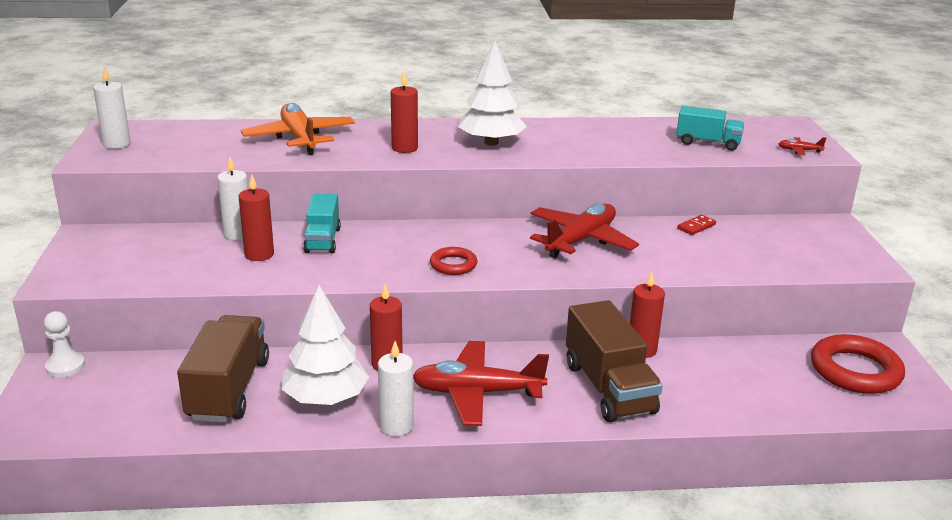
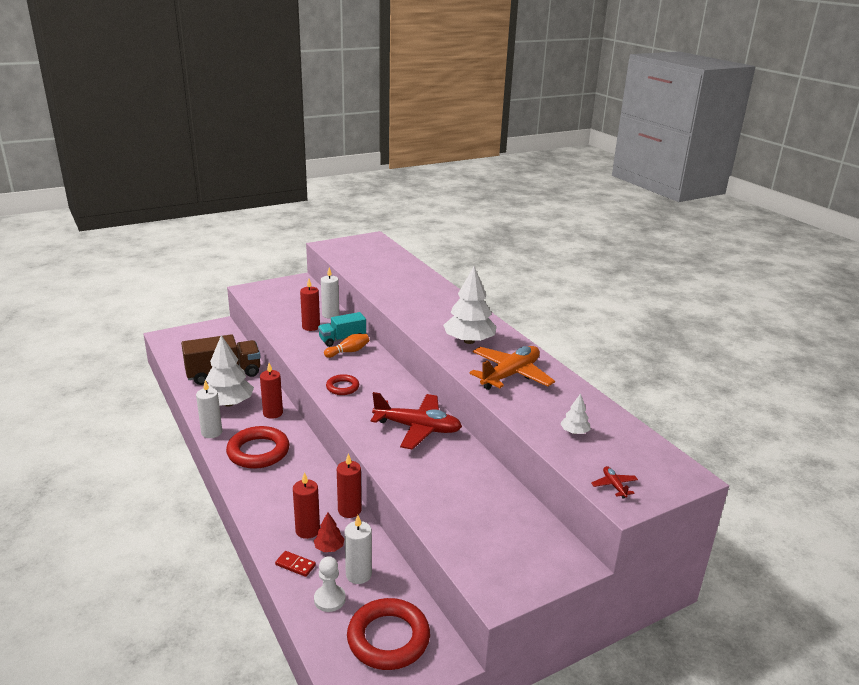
camera: 65 degrees right, 0 degrees up
(65, 366) = (222, 328): white pawn -> white pawn (329, 599)
(117, 144) = (353, 245): white candle -> white candle (358, 574)
(300, 138) = (409, 283): orange plane -> orange plane (510, 375)
(362, 243) = (348, 352): none -> orange bowling pin
(404, 148) = (427, 315): red candle -> red candle (307, 530)
(477, 393) = (258, 452): red plane -> red ring
(609, 388) = (290, 504): brown truck -> none
(696, 227) = (490, 479): red domino -> red domino (295, 565)
(704, 377) = (329, 547): none -> red tree
(708, 143) = (574, 432): turquoise truck -> white tree

